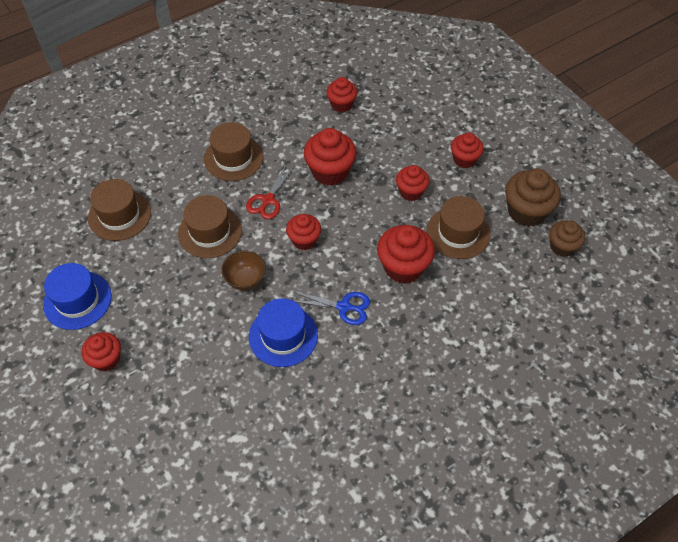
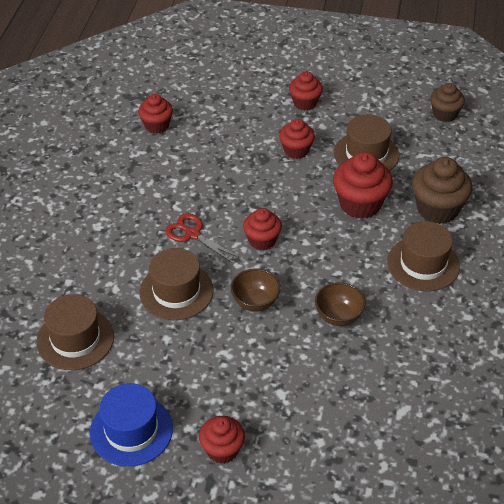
camera: 45 degrees left, 10 degrees down
(233, 158) = (118, 224): brown hat -> brown hat (423, 264)
(268, 200) = (192, 234): red scissors -> red scissors turned 150 degrees clockwise
(283, 336) = (338, 316): blue hat -> brown bowl
(330, 172) = (215, 179): red cupcake -> none
(344, 307) = (355, 262): blue scissors -> none
(526, 212) = (393, 108): brown cupcake -> brown cupcake (437, 209)

